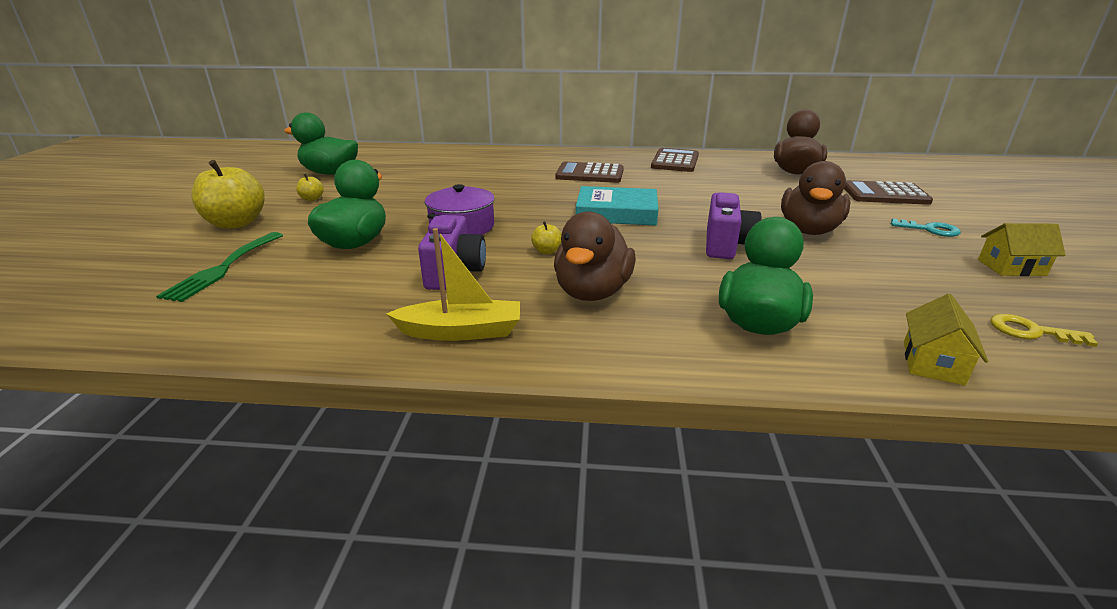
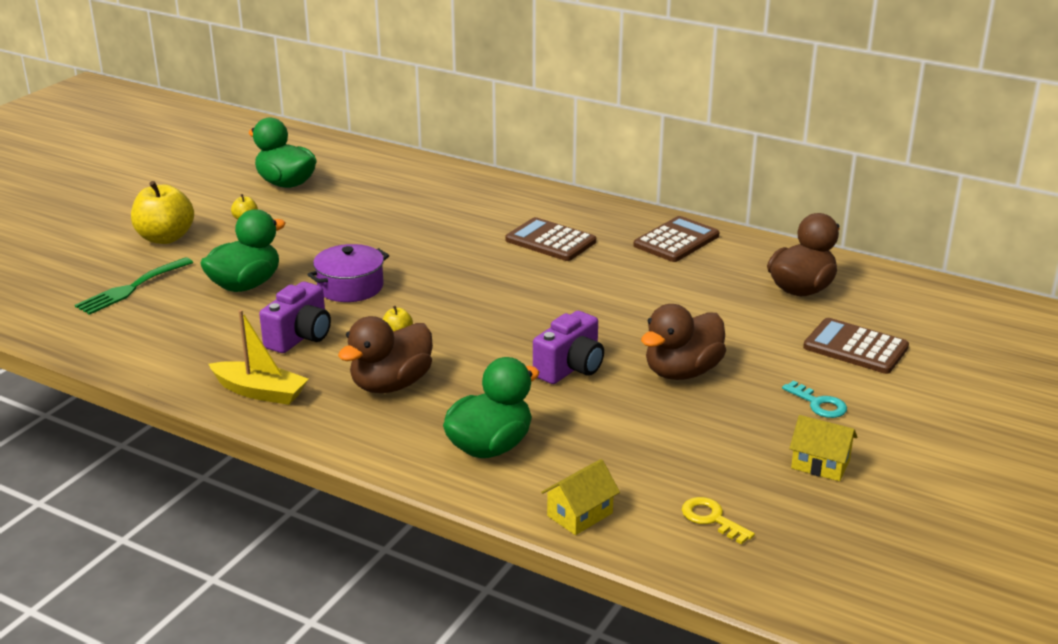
camera: 25 degrees right, 0 degrees up
(616, 213) = (514, 303): turquoise book -> none

